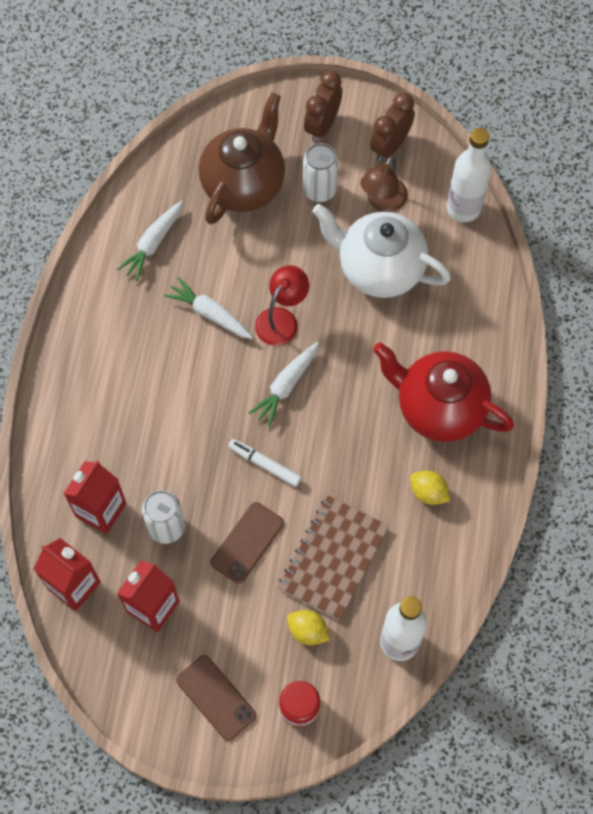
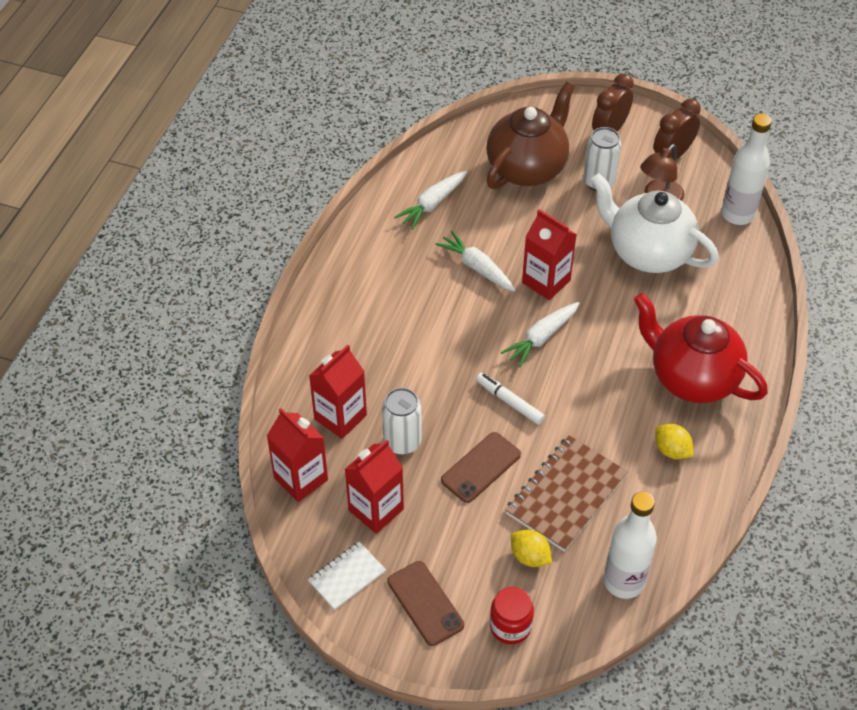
camera: 10 degrees right, 15 degrees down
(136, 682) = (347, 576): none -> white notebook
(281, 319) = (546, 281): red lamp -> red carton

